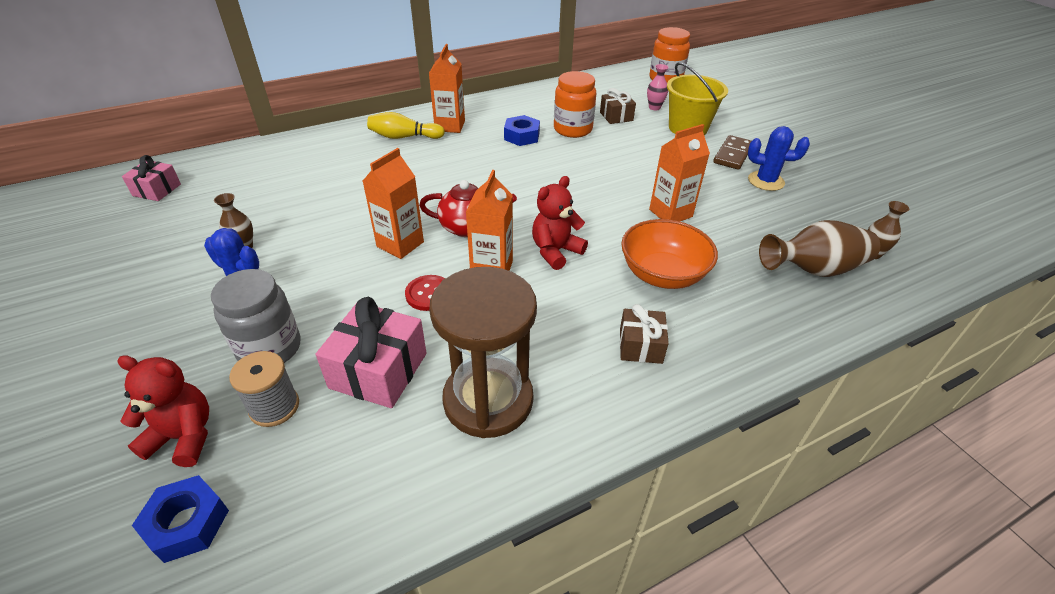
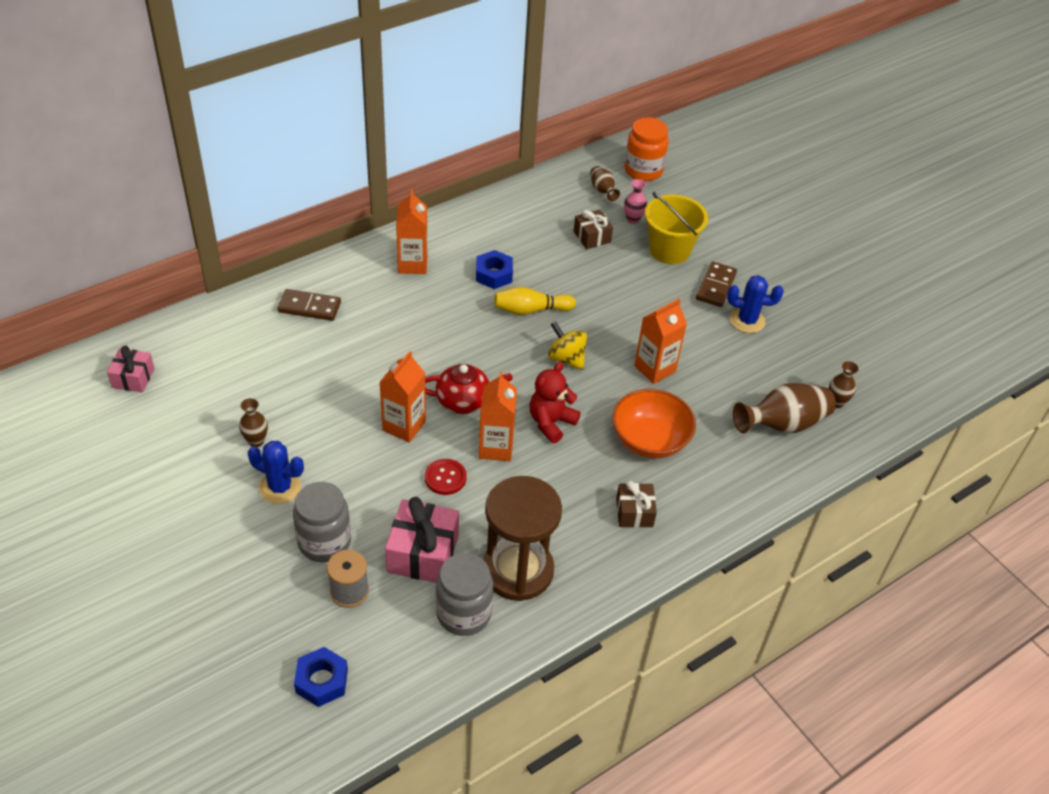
camera: 10 degrees left, 5 degrees up
(184, 437) = (288, 621): red teddy bear -> none
(346, 149) = (309, 307): none -> brown domino
(404, 137) = (367, 284): yellow bowling pin -> yellow bowling pin (531, 310)
(406, 448) = (463, 613): none -> grey jar
(573, 129) = (547, 260): orange jar -> none
(580, 200) = (566, 358): none -> yellow spinning top
(629, 89) = (602, 190): none -> brown vase

